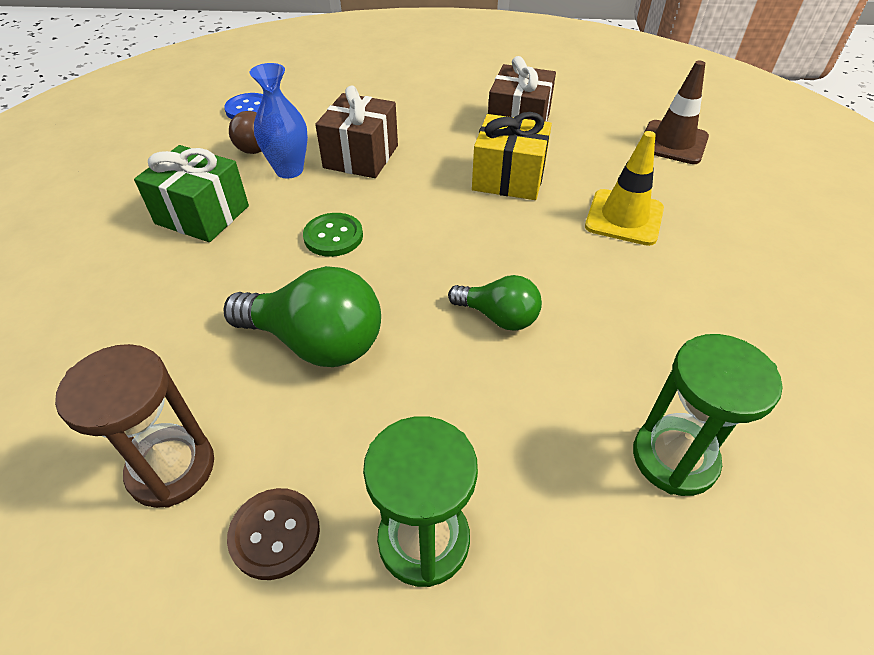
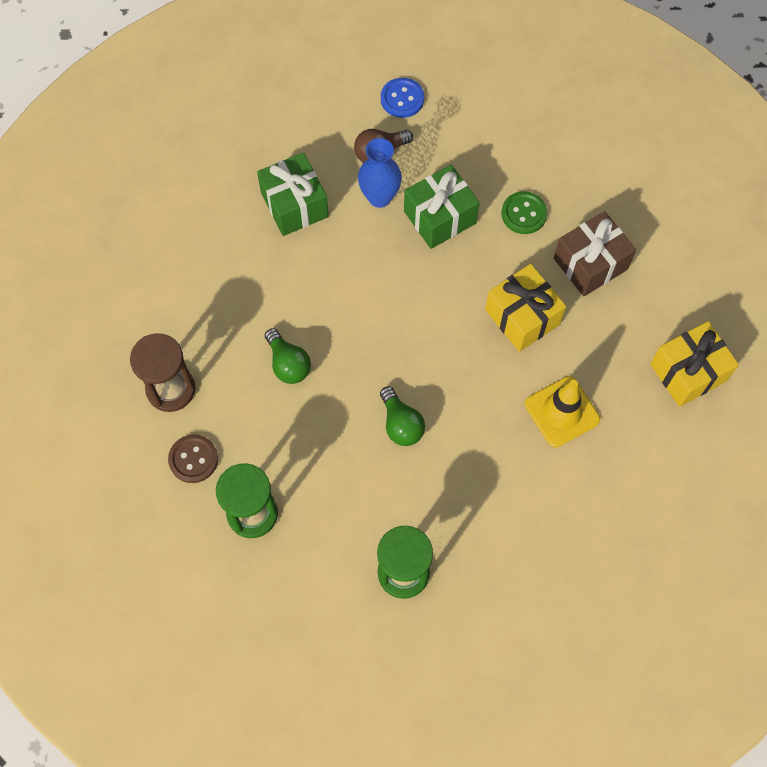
camera: 40 degrees right, 20 degrees up
(316, 342) = (288, 364): green light bulb -> green light bulb, size x0.59
(333, 236) = (359, 286): green button -> green button (524, 214)
(361, 156) = (440, 217): brown gift -> green gift
(673, 143) = (688, 372): brown traffic cone -> yellow gift

